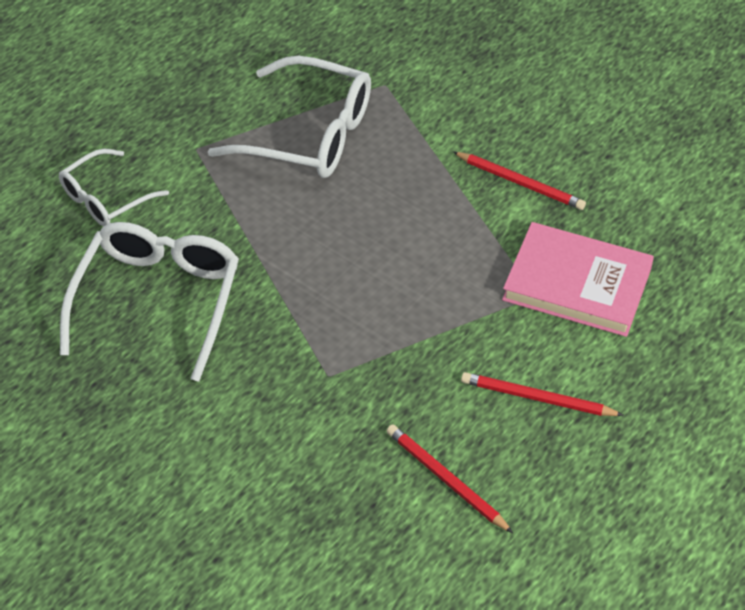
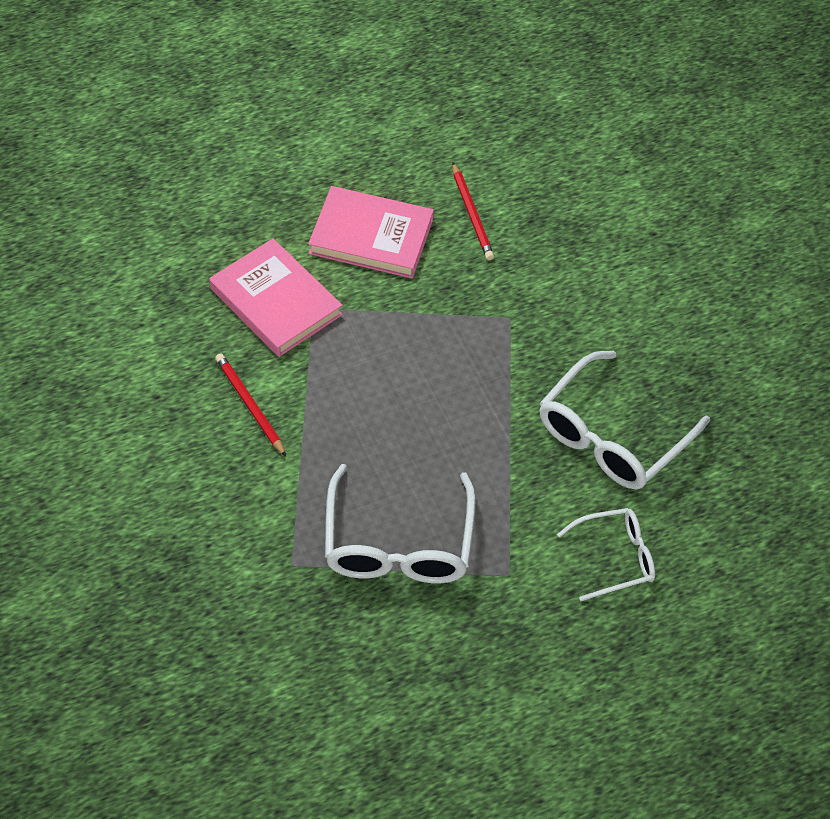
camera: 155 degrees left, 5 degrees up
(308, 134) = (398, 542): white glasses -> white glasses turned 135 degrees counterclockwise
(537, 398) = (371, 236): red pencil -> pink book

